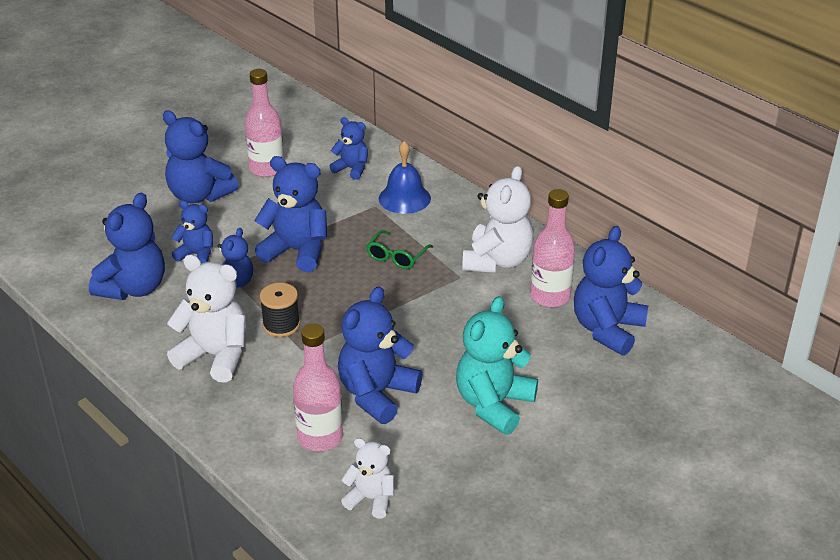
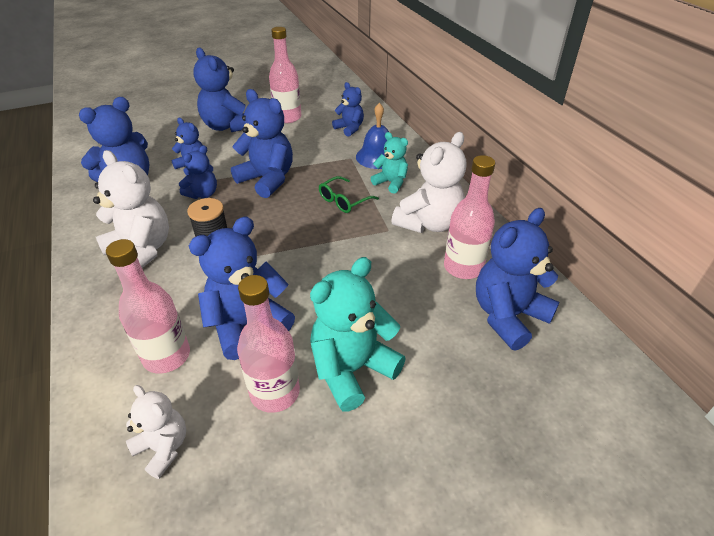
camera: 20 degrees right, 5 degrees up
(436, 226) = (391, 183): none -> turquoise teddy bear
(438, 438) = (275, 392): none -> pink bottle

